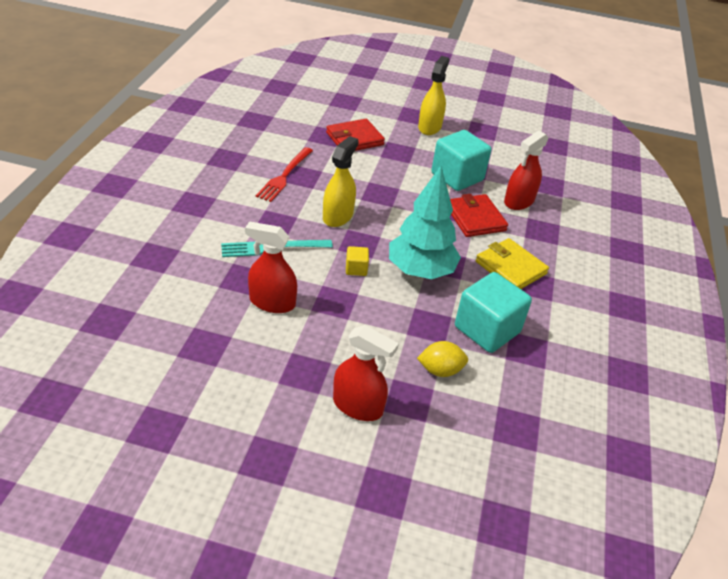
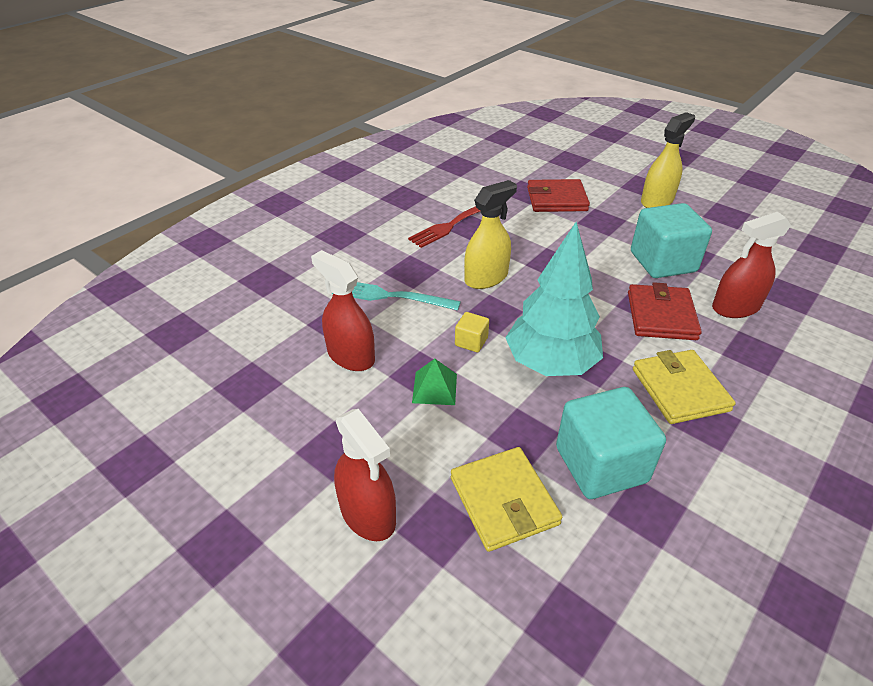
camera: 30 degrees right, 0 degrees up
(350, 309) = (435, 388): none -> green pyramid
(440, 370) = (503, 501): yellow lemon -> yellow wallet

